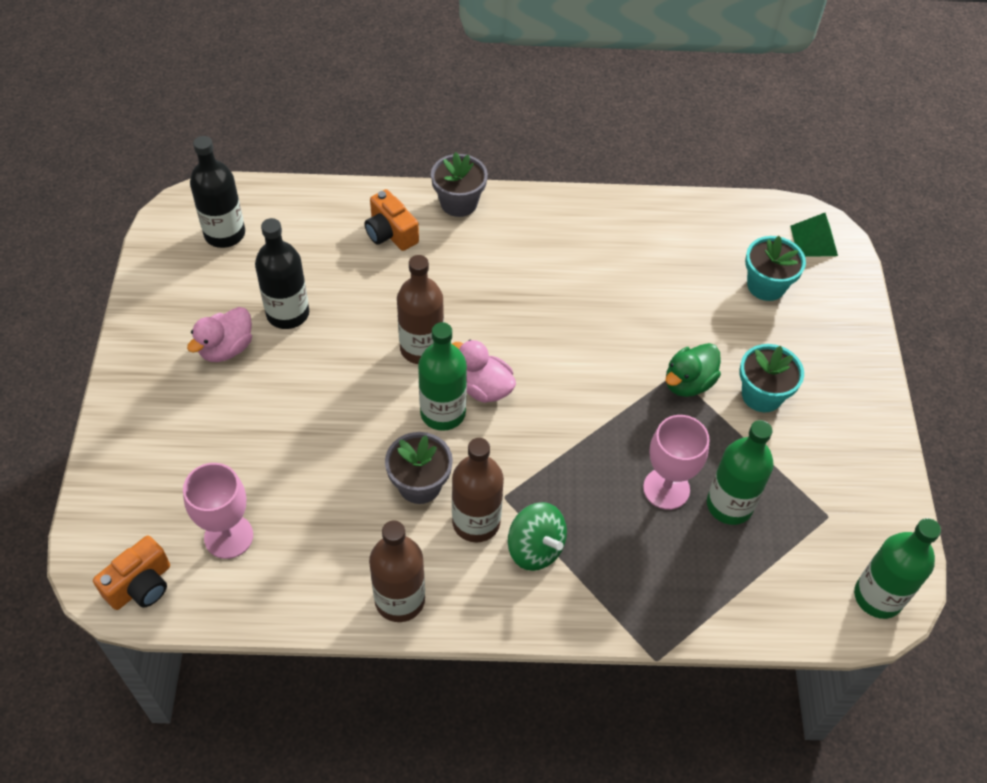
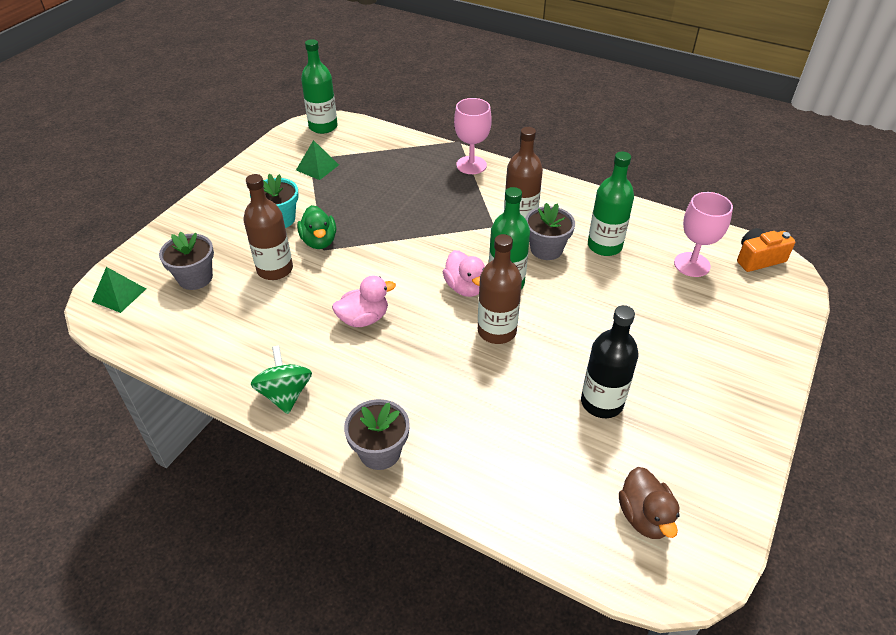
camera: 150 degrees left, 10 degrees down
(225, 234) = (644, 517): black bottle -> brown duck
(226, 348) = (668, 392): pink duck -> pink duck (364, 319)
(390, 233) = (467, 445): orange camera -> none
(400, 600) = (588, 202): brown bottle -> brown bottle (275, 269)
(535, 548) = (491, 198): green spinning top -> green spinning top (285, 394)
(666, 489) = (389, 197): pink goblet -> pink goblet (471, 165)
(688, 383) = (319, 241): green duck -> green duck turned 90 degrees clockwise
(729, 505) = (359, 179): green bottle -> green bottle (604, 246)
(766, 285) = (195, 278): turquoise flower pot -> grey flower pot
(803, 503) = (317, 167): none -> green pyramid

